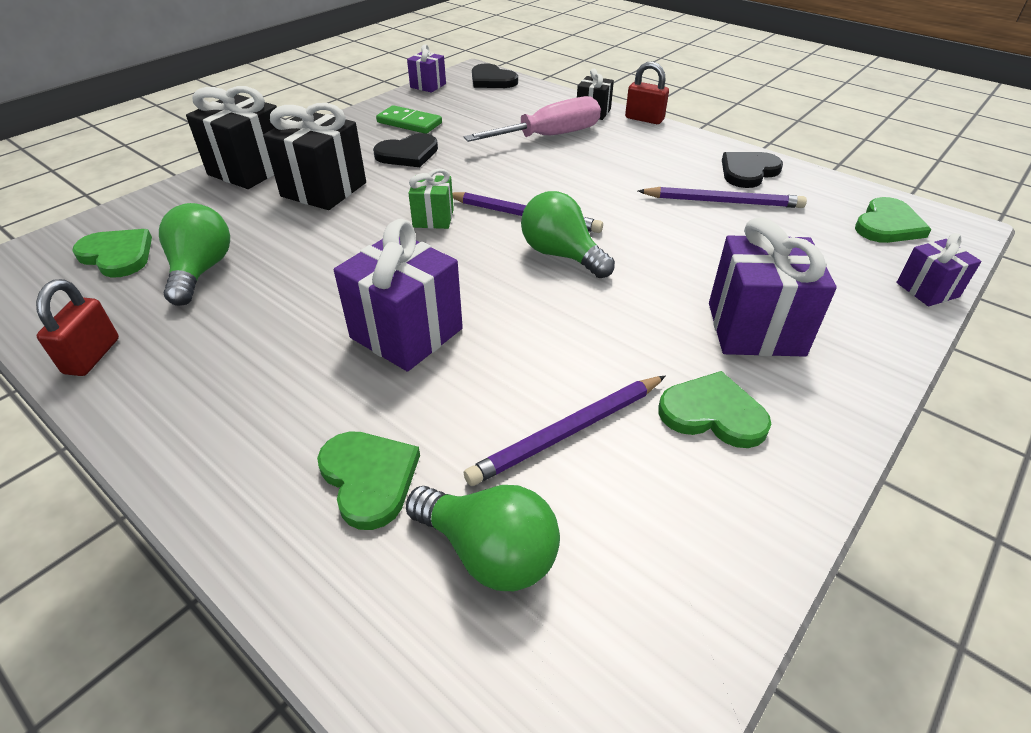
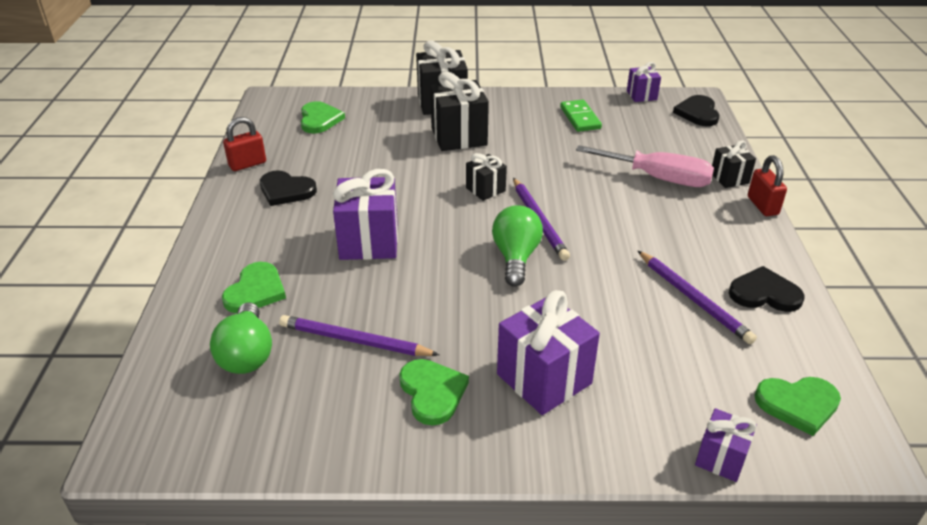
camera: 50 degrees right, 5 degrees down
(201, 271) = (338, 149): green light bulb -> none
(408, 154) = (542, 140): black heart -> black heart (286, 190)
(433, 218) = (485, 189): green gift -> black gift

